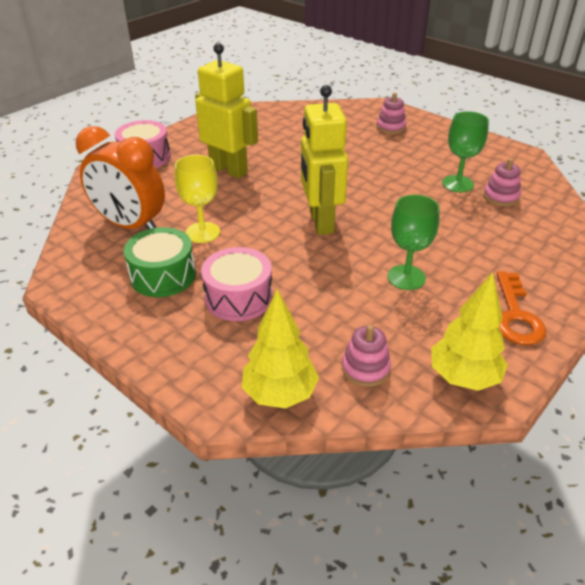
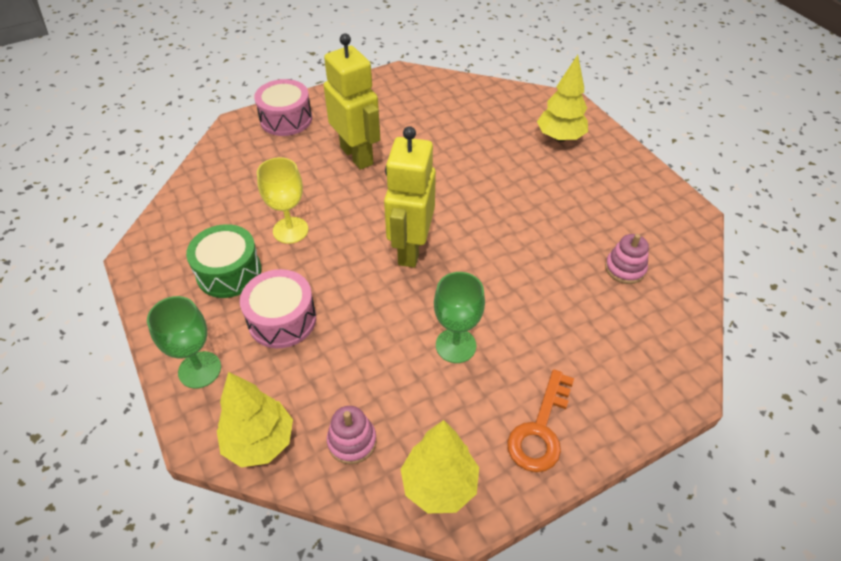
camera: 20 degrees right, 10 degrees up
(131, 226) = (230, 203): orange clock -> none
(391, 127) = (560, 138): pink stacking toy -> yellow tree
(457, 184) = (587, 237): green goblet -> green goblet (199, 370)

